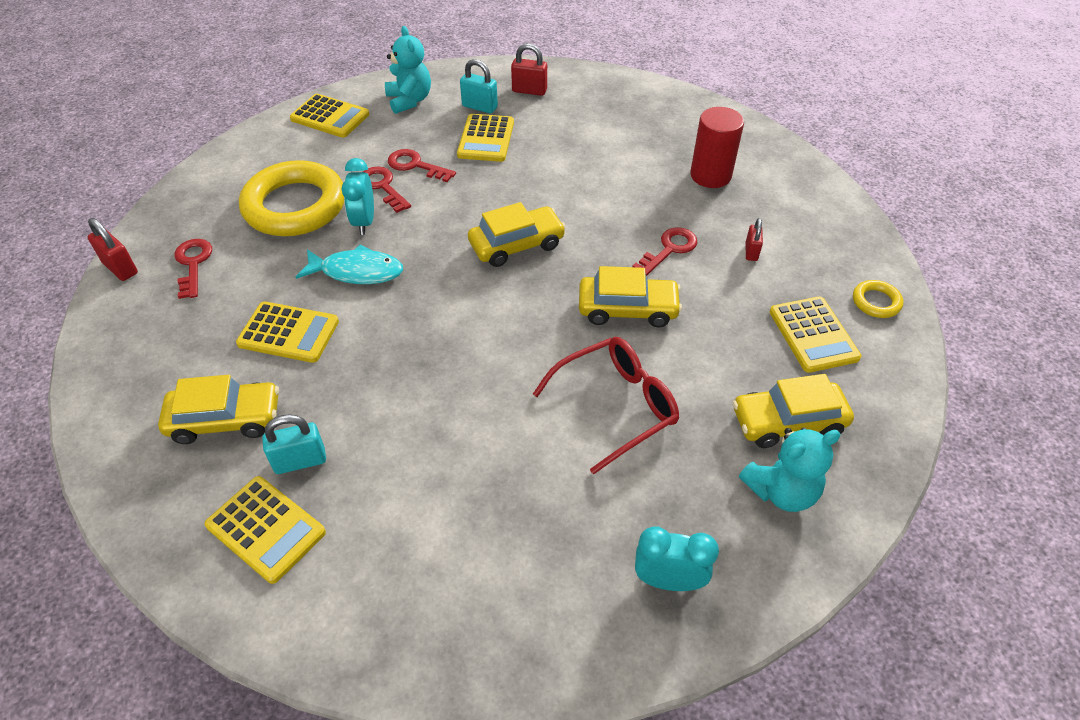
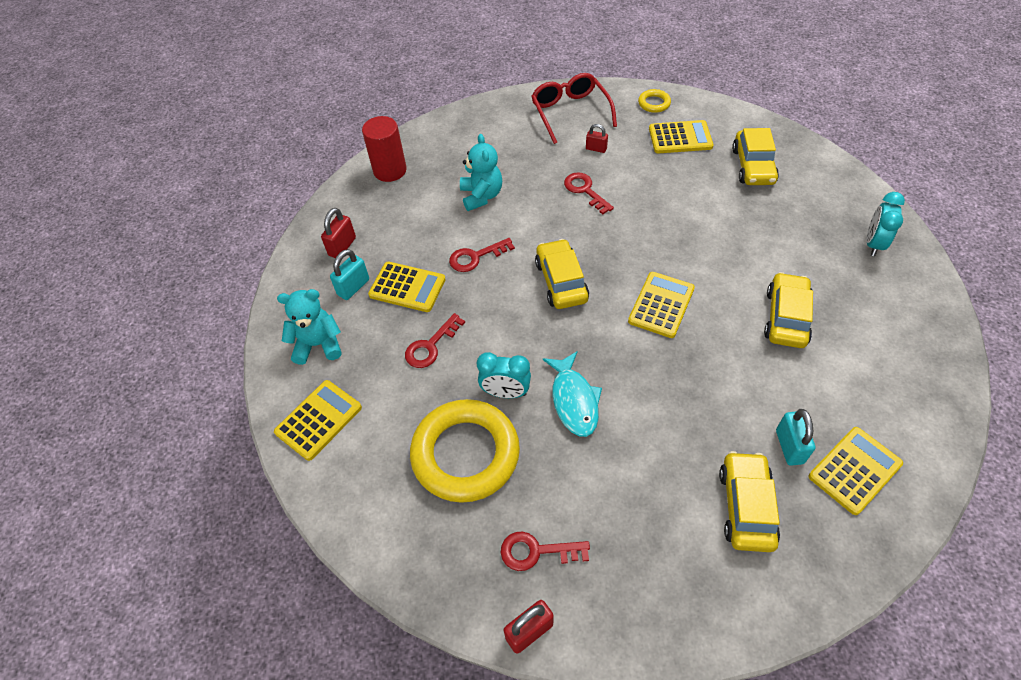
camera: 75 degrees left, 5 degrees up
(288, 333) = (646, 457): yellow calculator -> yellow calculator (661, 305)
(357, 271) = (574, 400): turquoise fish -> turquoise fish turned 150 degrees clockwise
(383, 187) = (456, 375): red key -> red key (476, 257)
(616, 406) = (738, 246): red glasses -> red glasses (570, 112)
(627, 309) = (645, 224): yellow car -> yellow car (786, 317)
(710, 175) = (505, 152): red cylinder -> red cylinder (390, 170)
(781, 491) = (806, 181): turquoise teddy bear -> turquoise teddy bear (481, 196)

